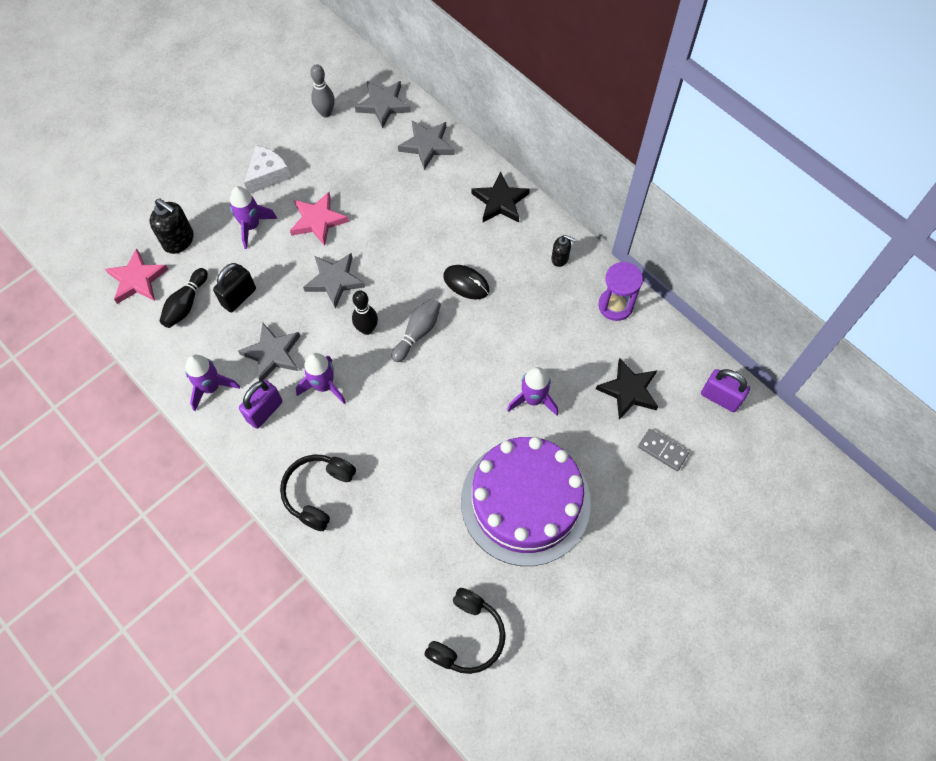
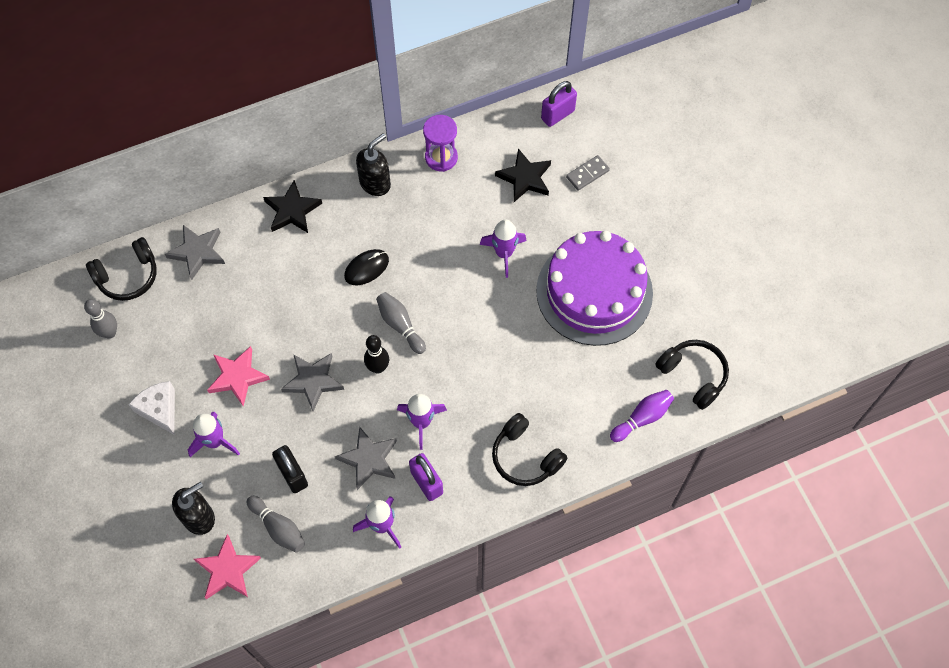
camera: 70 degrees left, 0 degrees up
(186, 304) = (278, 528): black bowling pin -> grey bowling pin
(383, 105) = (128, 276): grey star -> black headphones
(398, 596) = (642, 418): none -> purple bowling pin
(560, 258) = (375, 183): black soap dispenser -> black soap dispenser, size x1.69

